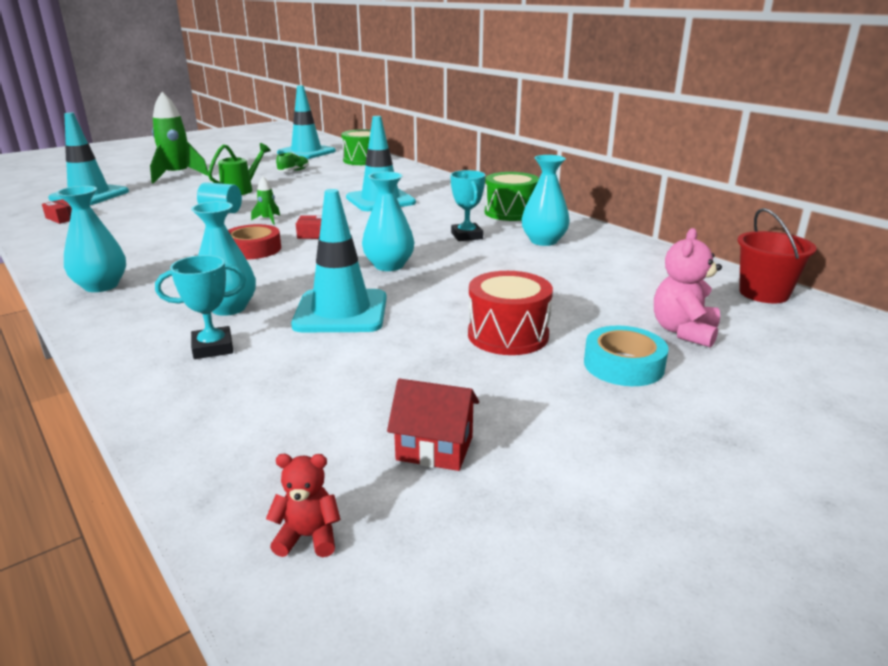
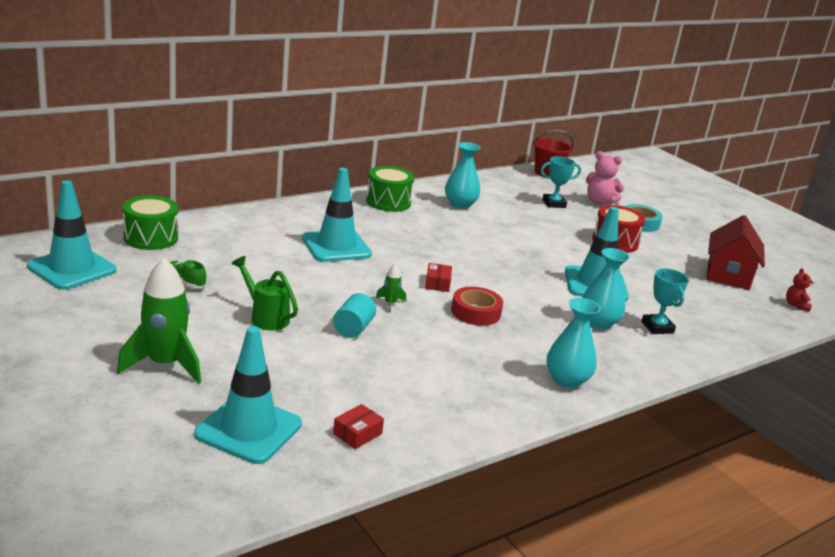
camera: 90 degrees left, 0 degrees up
(389, 265) = (512, 261): turquoise vase -> none
(434, 448) = (728, 275): red house -> red house, size x1.64
(466, 236) = (447, 226): turquoise trophy -> turquoise trophy (553, 204)

